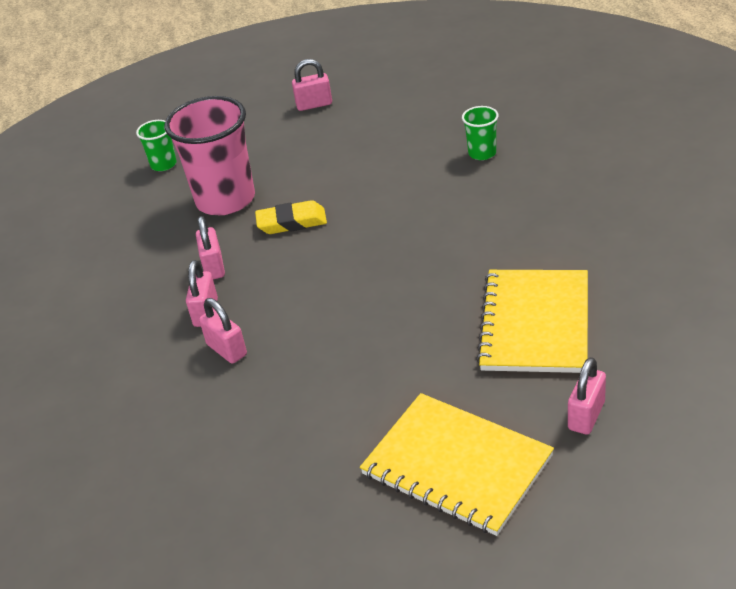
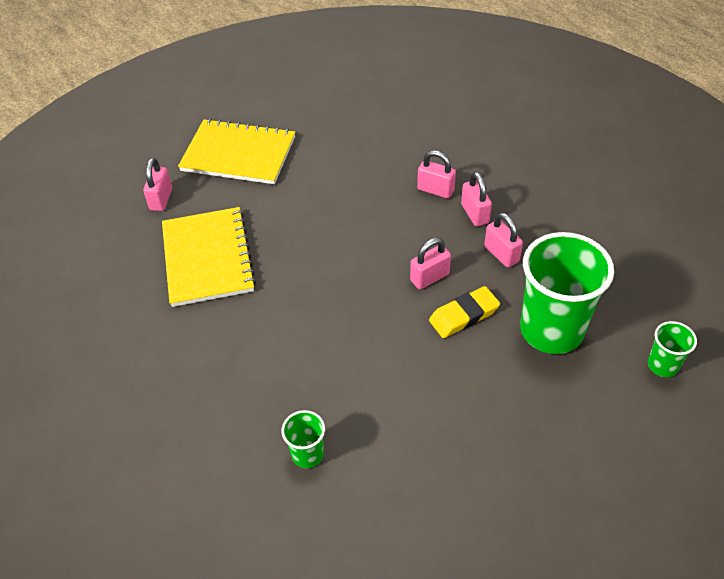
camera: 155 degrees right, 10 degrees up
(225, 200) = (551, 330): pink cup -> green cup
(314, 104) = (560, 510): pink padlock -> pink padlock (429, 277)

